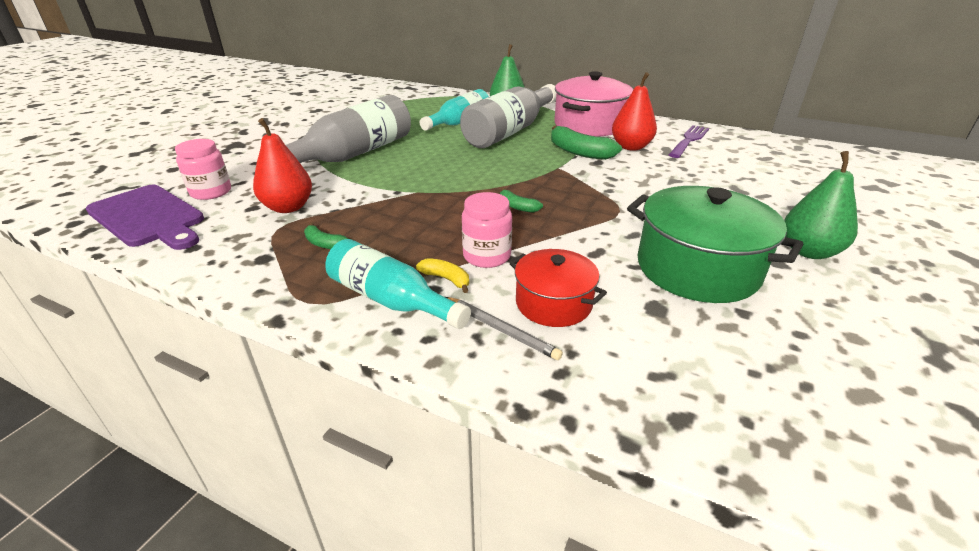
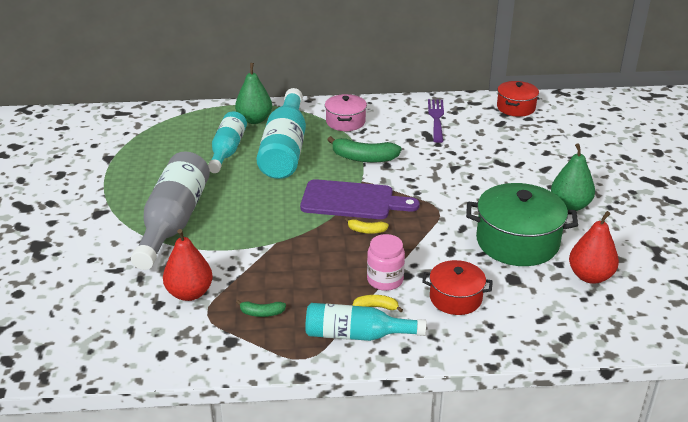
camera: 30 degrees left, 0 degrees up
(148, 217) = (80, 345): purple cutting board -> purple cutting board (352, 201)
(211, 192) = (98, 303): pink jar -> none
(501, 329) = (441, 327): grey pencil -> none
(510, 131) = (285, 149): grey bottle -> turquoise bottle
(517, 207) = (366, 231): green banana -> yellow banana
(589, 125) = (345, 122): pink pot -> pink pot, size x0.59
(631, 147) = (398, 140): red pear -> red pear (590, 276)
(795, 149) = (516, 108): none -> red pot

